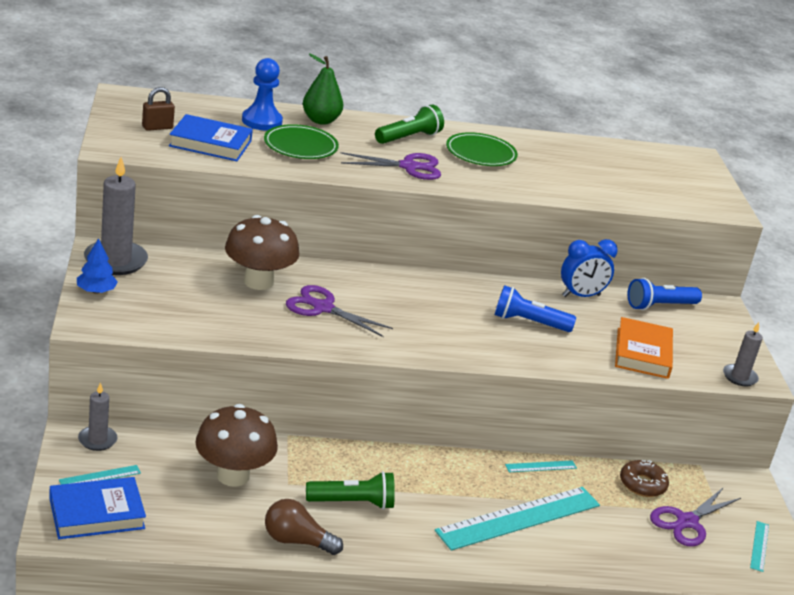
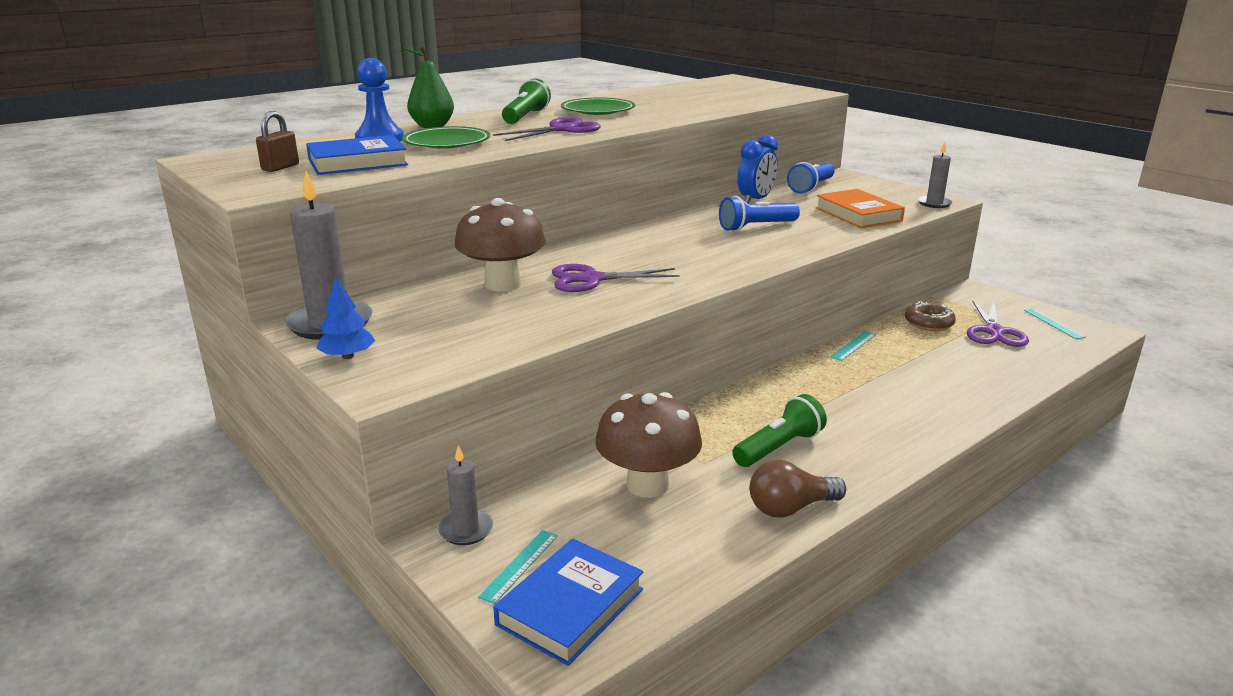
camera: 30 degrees left, 5 degrees down
(519, 518) = (904, 388): turquoise ruler -> none

